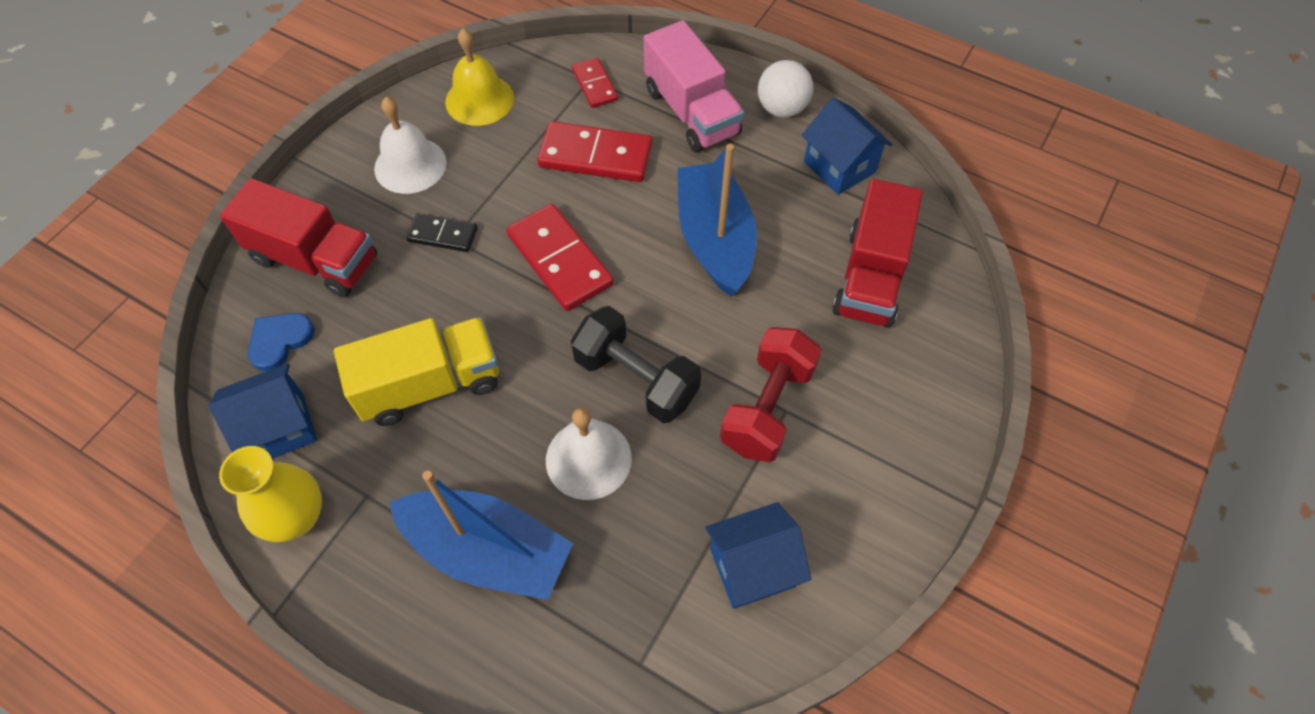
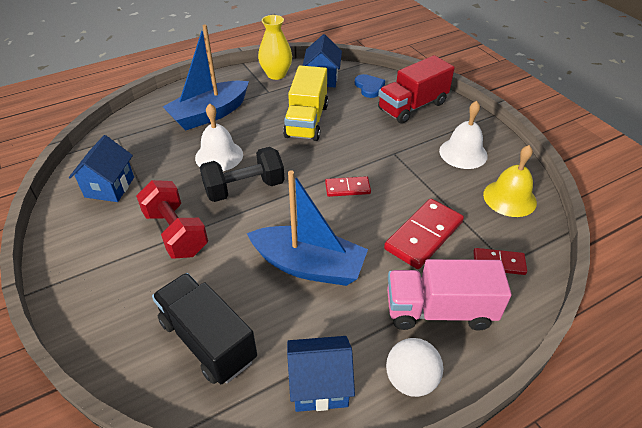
camera: 120 degrees right, 15 degrees down
(443, 235) = (399, 150): black domino -> none
(560, 260) = (347, 188): red domino -> red domino, size x0.57
(870, 276) = (208, 340): red truck -> black truck

